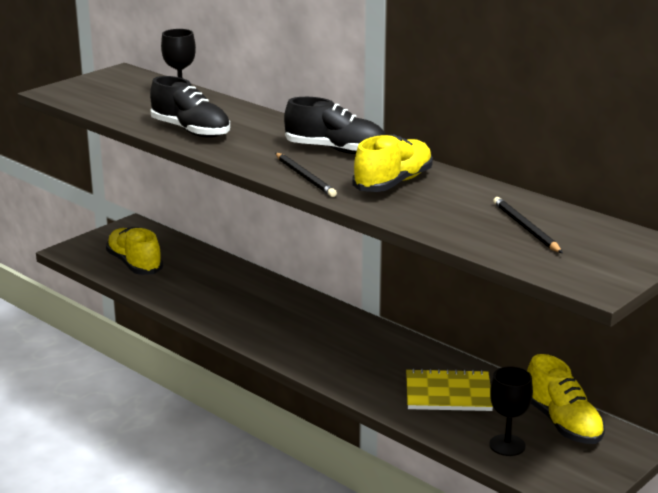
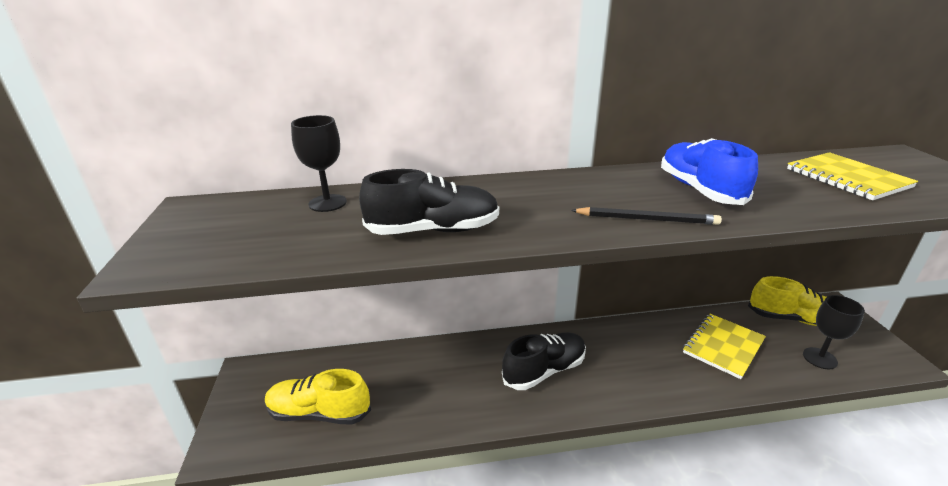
camera: 50 degrees left, 5 degrees up
(335, 150) = (587, 185): black shoe -> black shoe (544, 370)
(393, 183) = (699, 190): yellow shoe -> blue shoe
(525, 228) = (847, 178): black pencil -> yellow notebook

